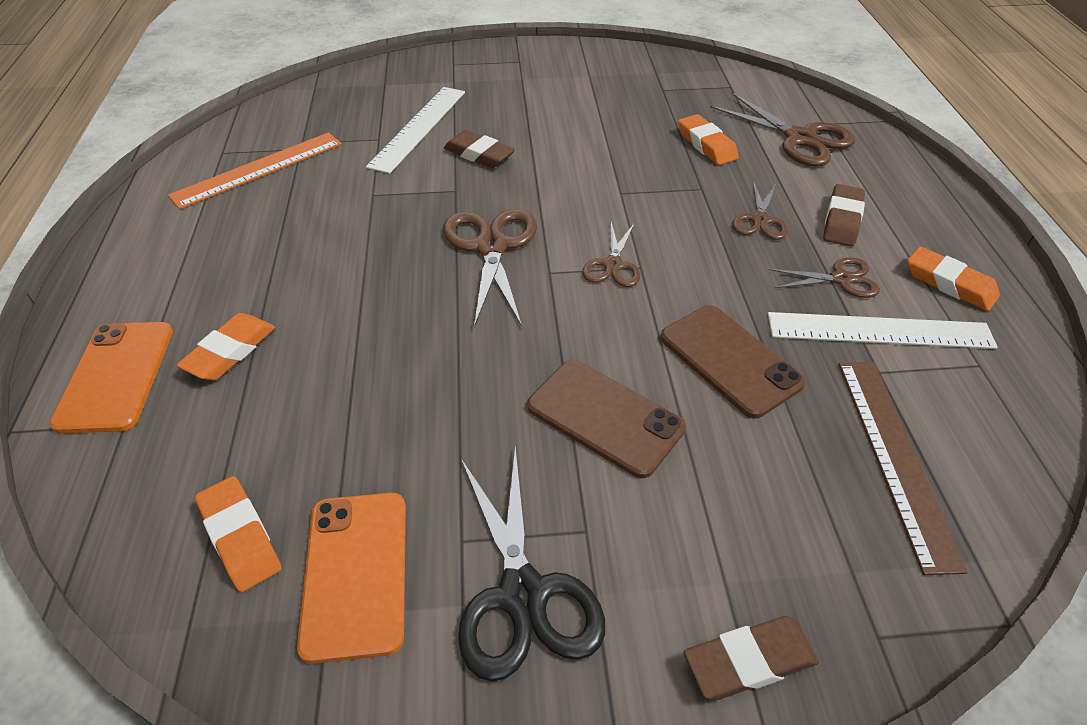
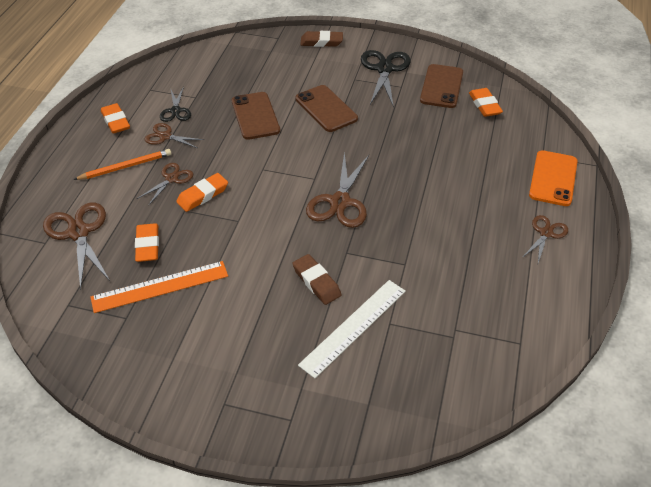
camera: 160 degrees left, 0 degrees up
(230, 351) = (496, 177): orange eraser -> orange eraser (203, 195)
(258, 169) = (488, 313): orange ruler -> orange ruler (160, 287)
(356, 573) = (441, 86): orange phone -> brown phone
(613, 265) = (277, 173): brown scissors -> brown scissors (546, 233)
(842, 220) = (125, 167): brown eraser -> orange pencil
(879, 331) = (175, 111): white ruler -> black scissors
(895, 457) = (223, 71): brown ruler -> none

